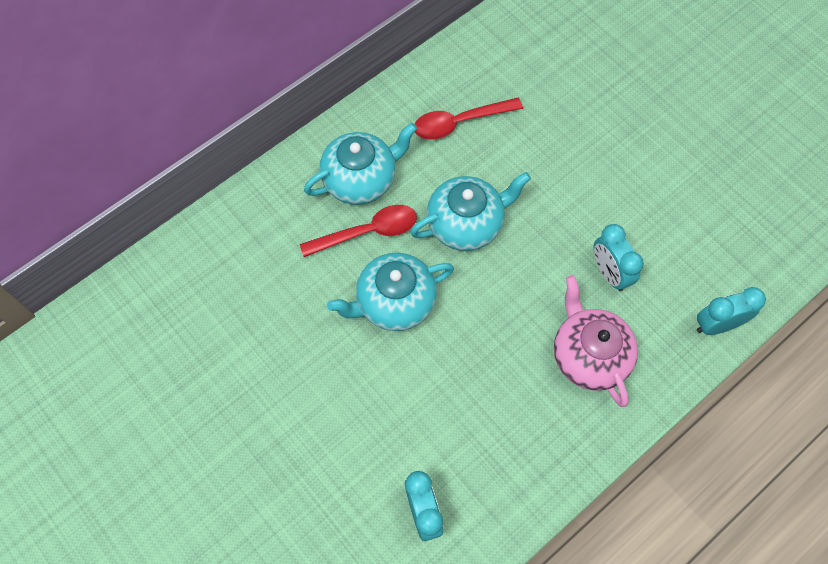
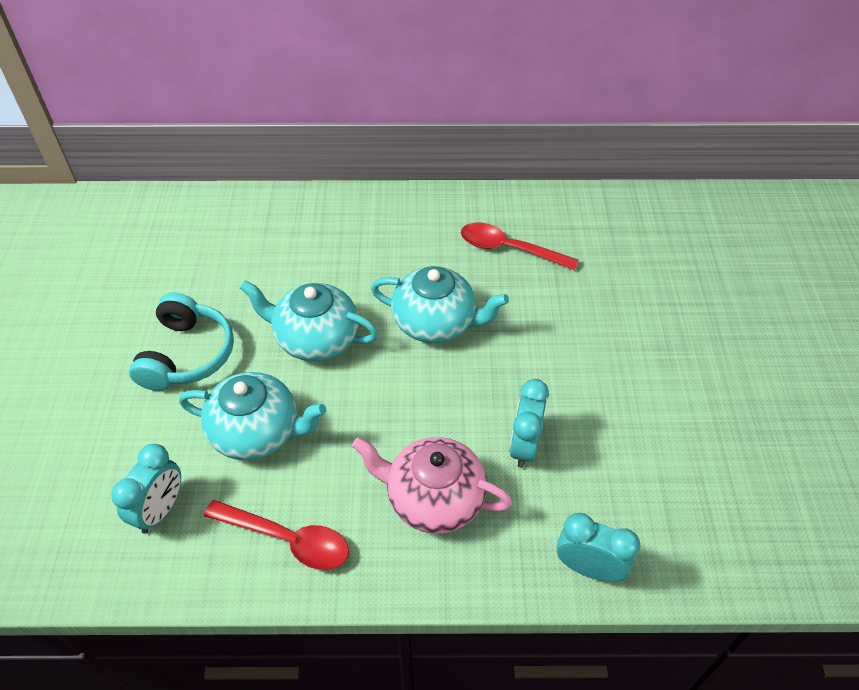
camera: 40 degrees right, 15 degrees down
(312, 389) = (187, 355): none -> turquoise headphones
(361, 179) = (386, 239): turquoise teapot -> turquoise teapot (257, 432)
(367, 232) = (350, 277): red spoon -> red spoon (287, 539)
(589, 355) = (433, 498): pink teapot -> pink teapot turned 90 degrees counterclockwise

